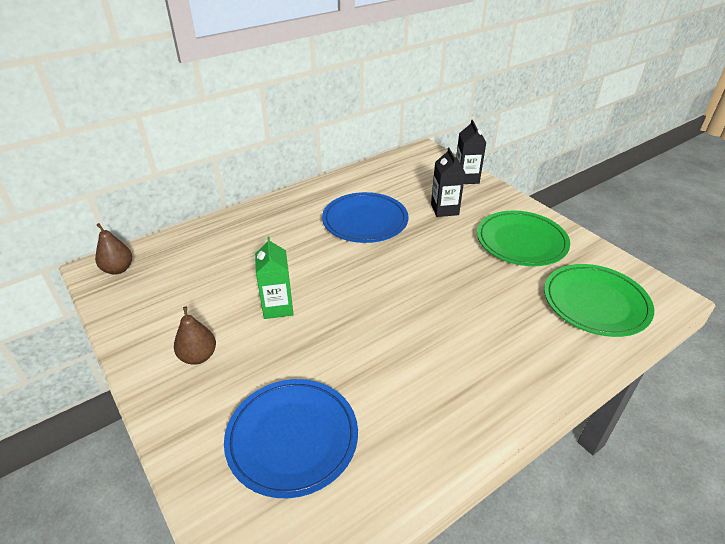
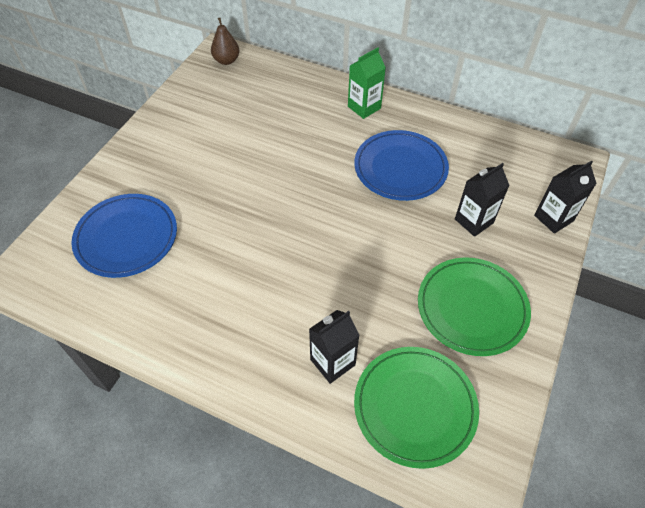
camera: 60 degrees right, 15 degrees up
(198, 356) = (170, 150): brown pear -> none
(277, 307) = (245, 166): green carton -> green carton (364, 107)
(536, 332) = (332, 362): none -> black carton

